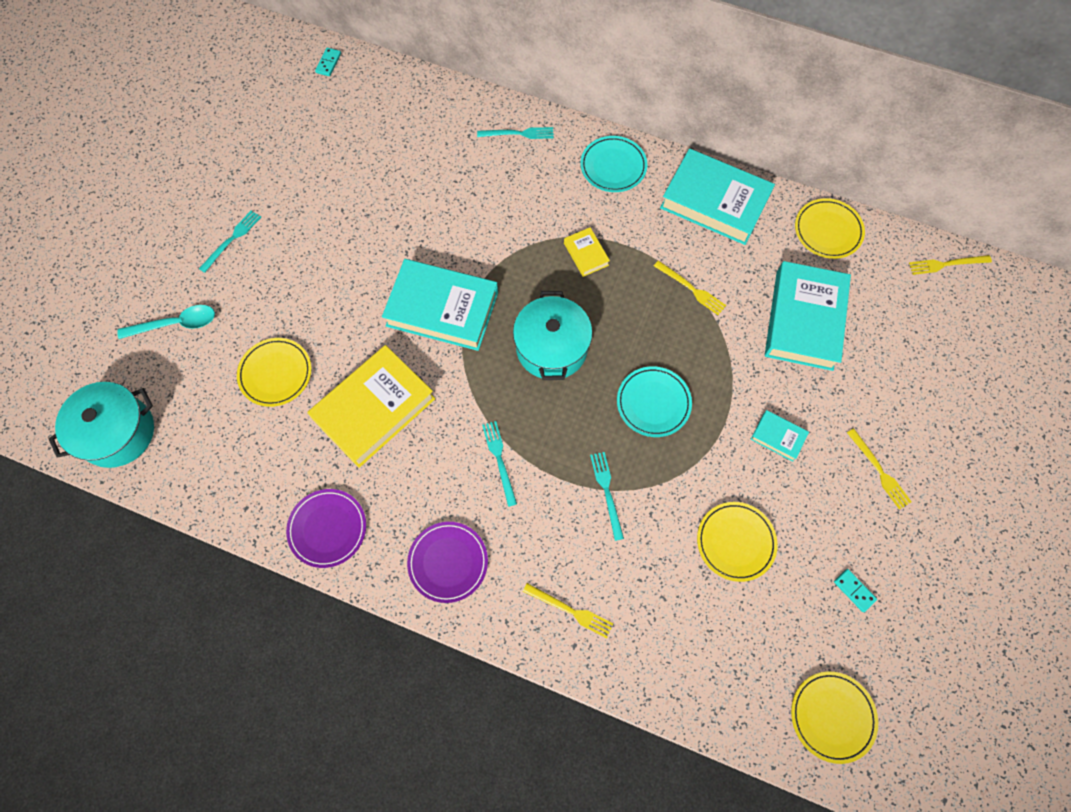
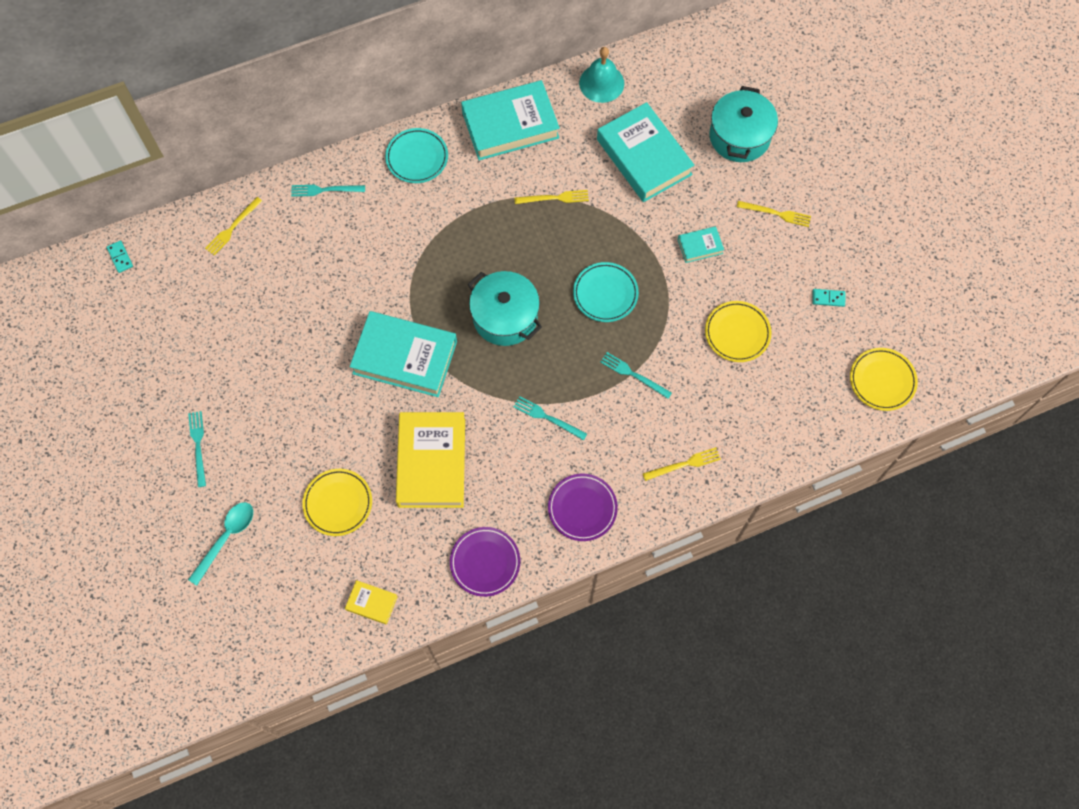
camera: 45 degrees left, 0 degrees up
(118, 432) = (271, 643): turquoise pot -> turquoise pot (739, 136)
(442, 309) = (405, 357): turquoise book -> turquoise book turned 45 degrees clockwise
(518, 133) = (325, 190): turquoise fork -> turquoise fork turned 135 degrees counterclockwise
(586, 254) = (462, 235): yellow book -> yellow book (371, 603)
(828, 231) = (601, 83): yellow plate -> turquoise bell
(946, 264) = (694, 44): yellow fork -> yellow fork (232, 228)

